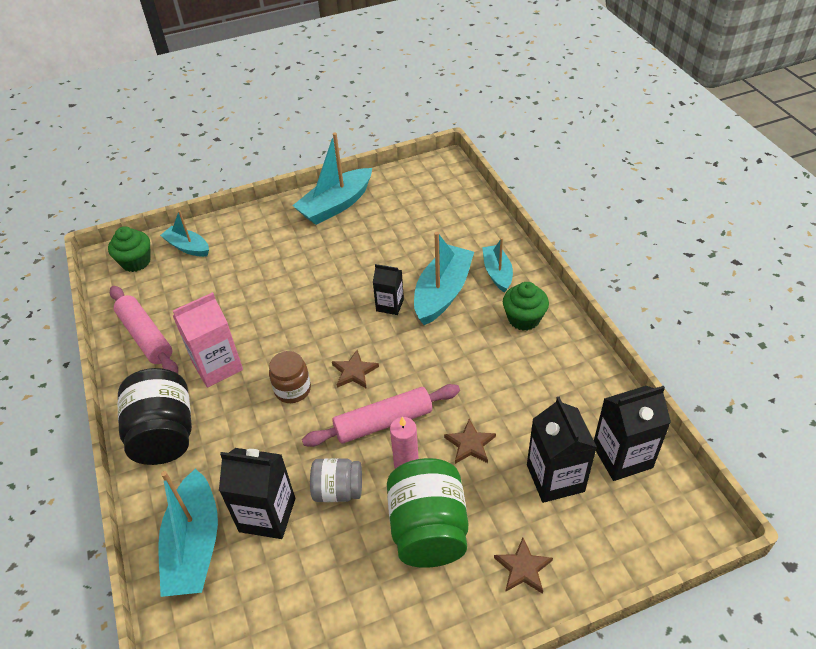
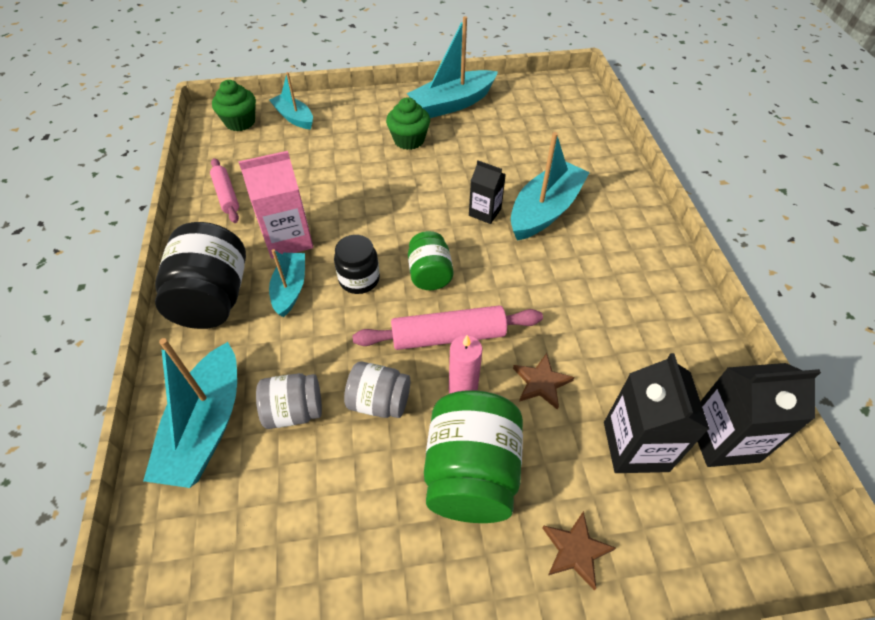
camera: 10 degrees right, 5 degrees up
(146, 336) = (226, 195): pink rolling pin -> pink rolling pin, size x0.64
(267, 515) = (294, 411): black carton -> grey jar
(292, 389) = (359, 279): brown jar -> black jar
(354, 372) = (430, 274): brown star -> green jar
(497, 273) = (609, 201): turquoise boat -> turquoise boat (290, 289)
(524, 318) = (630, 255): green cupcake -> green cupcake (409, 140)

